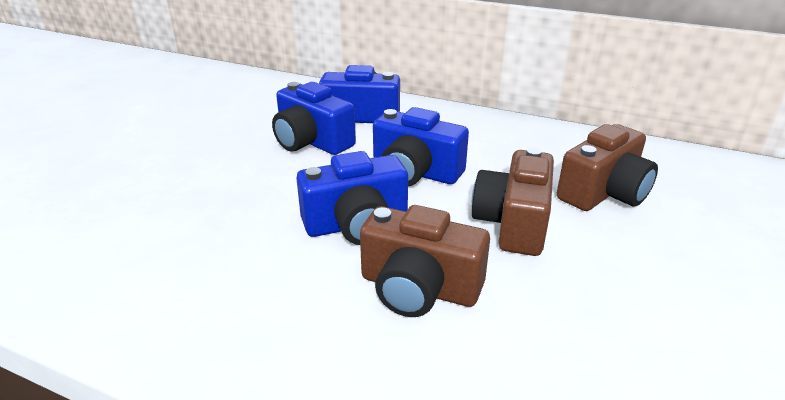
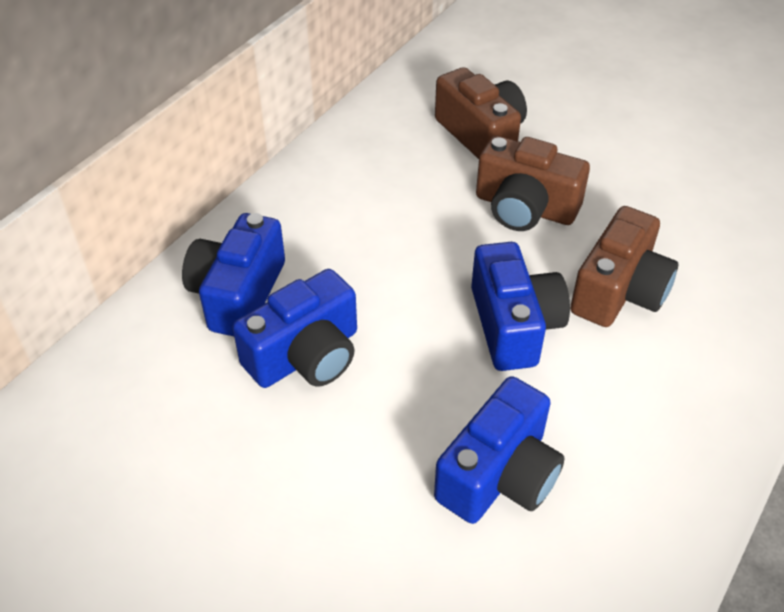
camera: 80 degrees left, 15 degrees up
(415, 172) = (413, 262): blue camera -> blue camera (499, 475)

